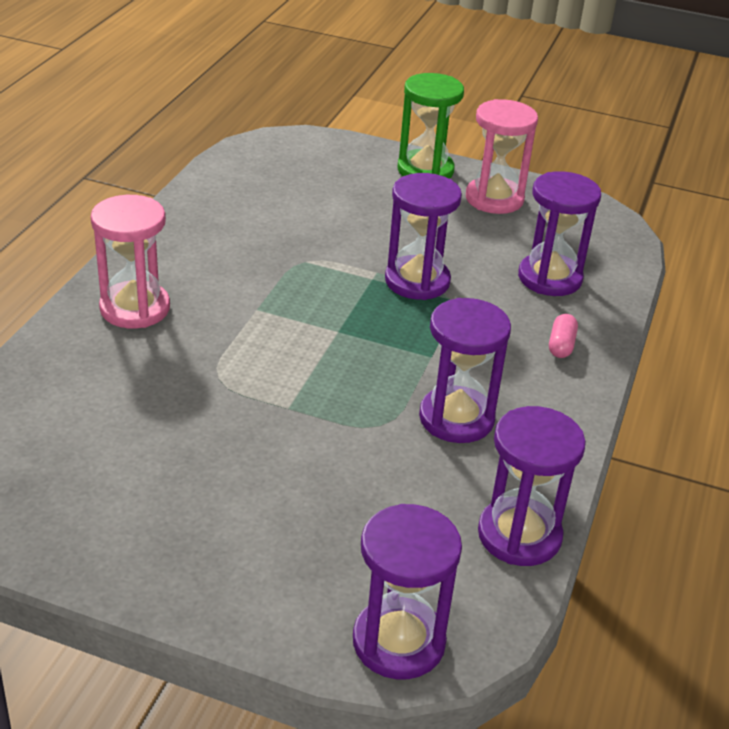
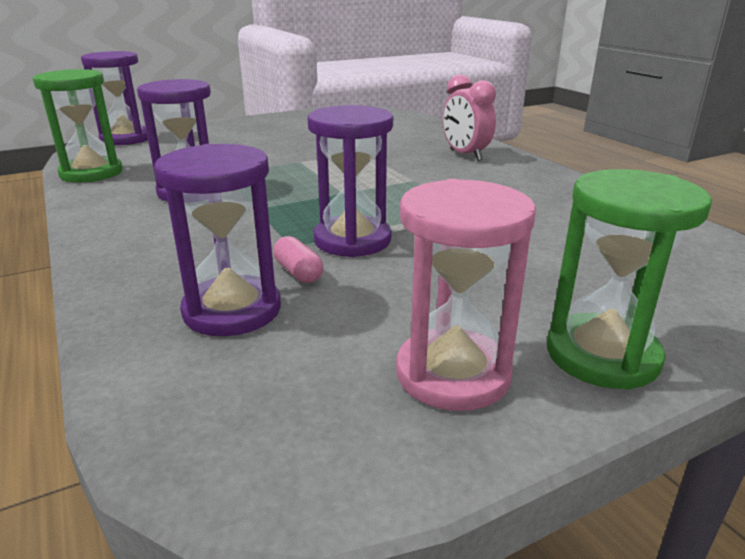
camera: 135 degrees right, 10 degrees down
(135, 308) = (465, 155): pink hourglass -> pink clock
(519, 535) = (91, 173): purple hourglass -> green hourglass
(561, 345) = (151, 259): pink capsule -> pink capsule (298, 272)

